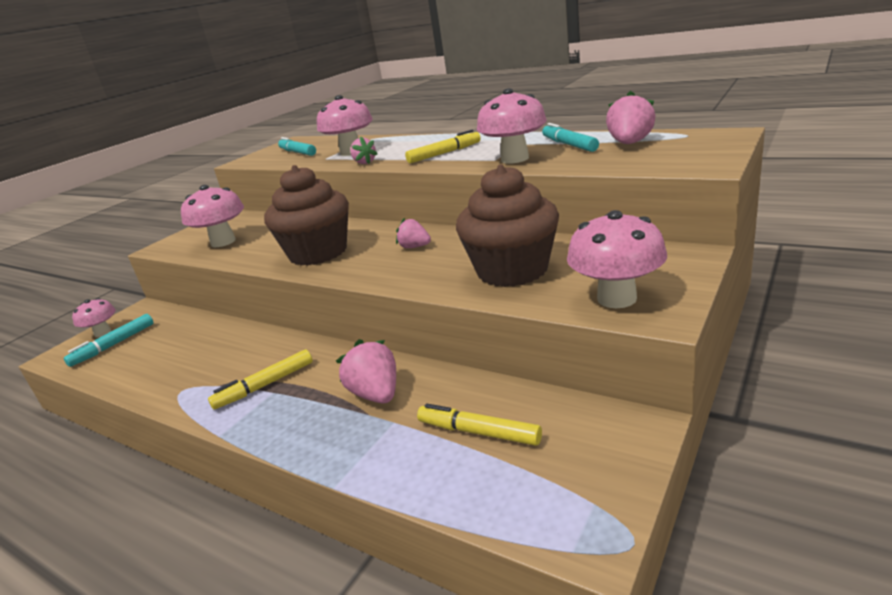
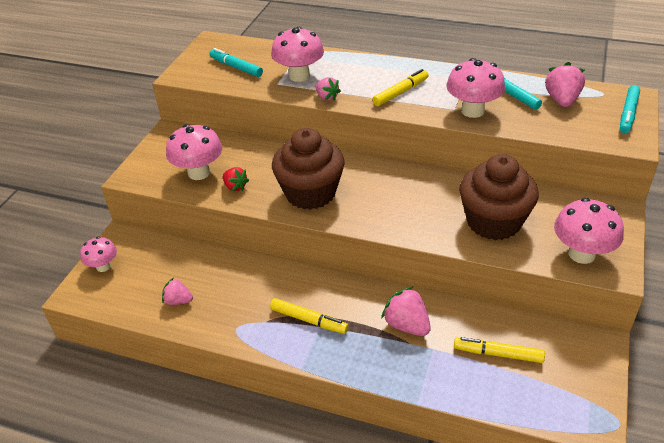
camera: 15 degrees left, 15 degrees up
(113, 345) = (127, 281): turquoise marker -> turquoise marker (628, 114)
(247, 251) = (235, 187): none -> red strawberry
(265, 385) = (309, 320): yellow marker -> yellow marker turned 105 degrees counterclockwise
(414, 247) = (397, 190): pink strawberry -> pink strawberry (178, 301)

